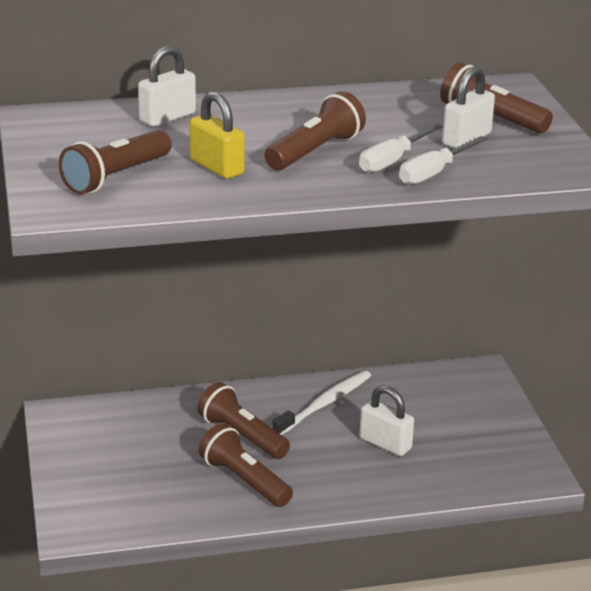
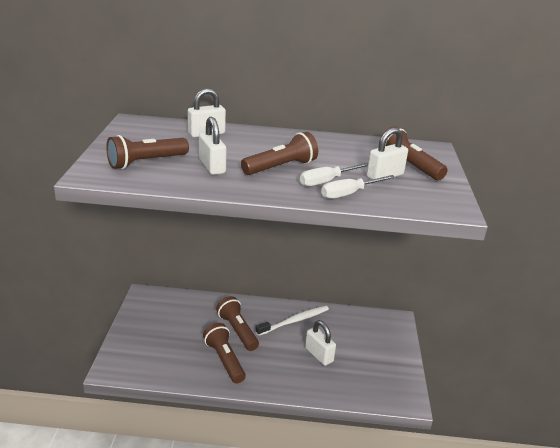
camera: 15 degrees right, 0 degrees up
(217, 167) = (212, 166): yellow padlock -> white padlock

